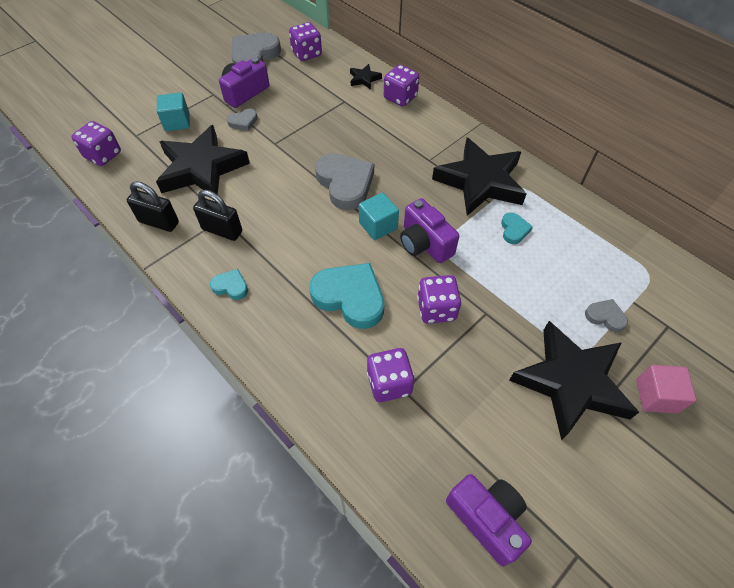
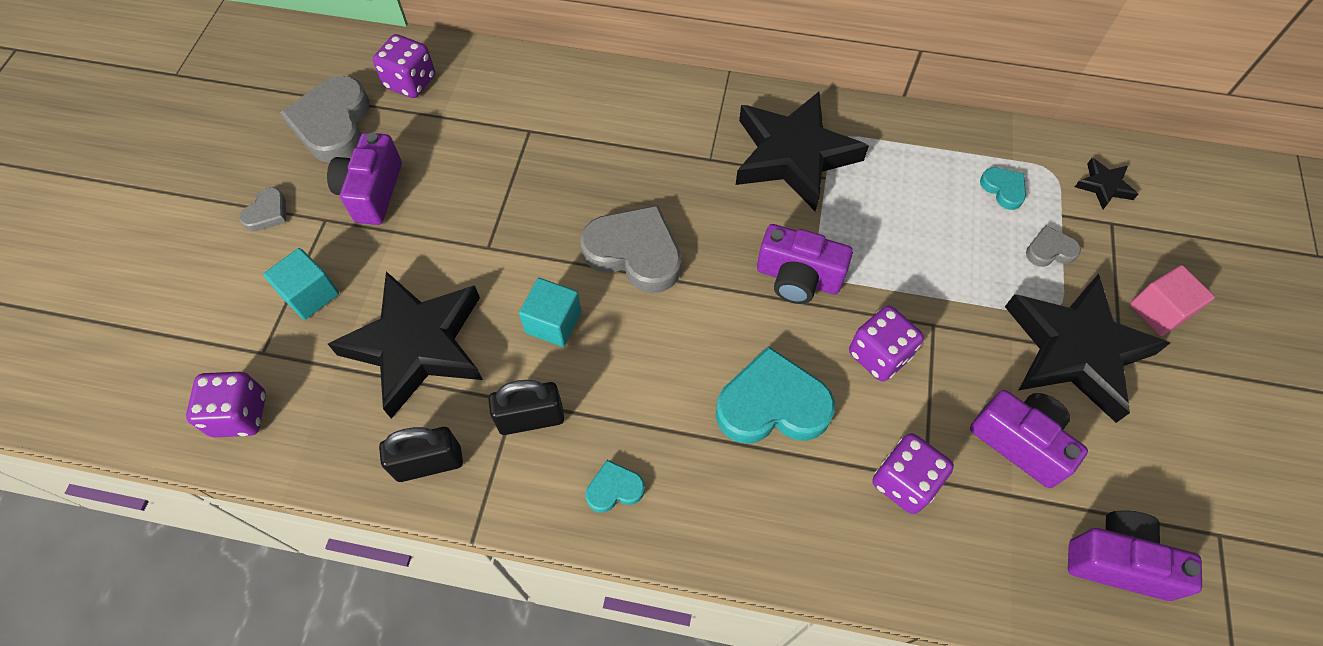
camera: 35 degrees left, 5 degrees up
(243, 122) = (412, 239): grey heart -> grey heart (267, 213)
(364, 79) = (528, 82): black star -> black star (1104, 186)
(378, 226) = (725, 288): turquoise cube -> turquoise cube (553, 322)
(400, 97) = (599, 86): purple dice -> none
(483, 409) = (1020, 442): none -> purple camera
(514, 230) = (880, 199): turquoise heart -> turquoise heart (1003, 189)

